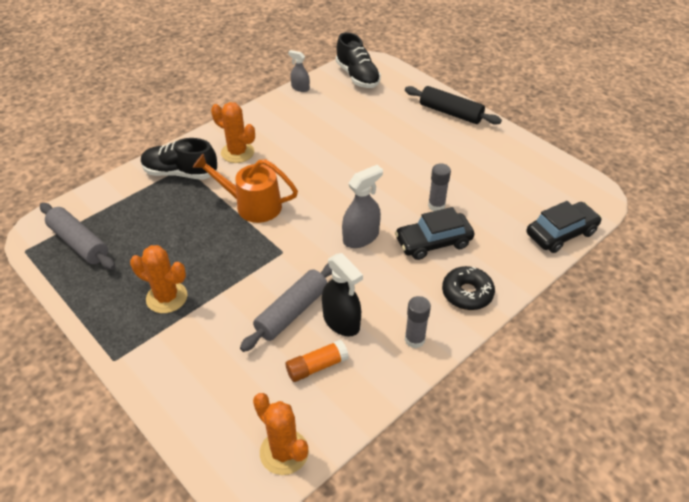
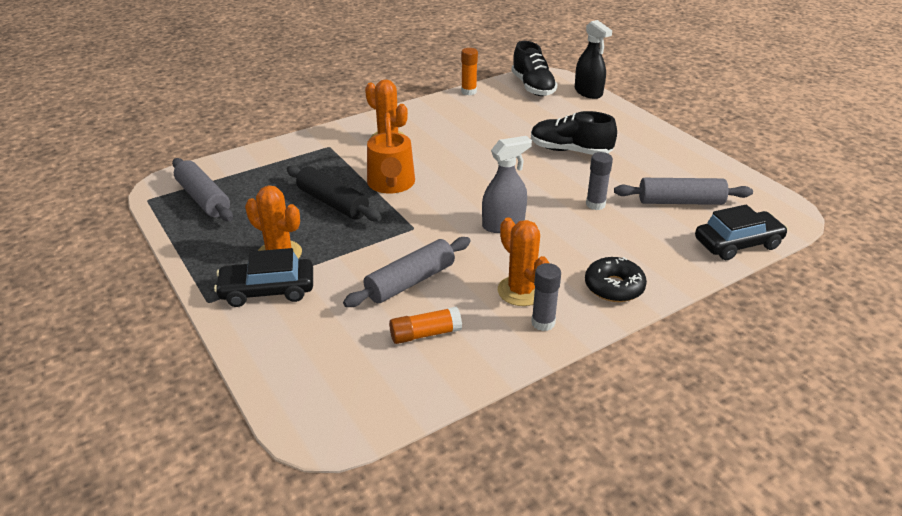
camera: 10 degrees right, 10 degrees down
(180, 173) = (324, 151): black shoe -> black shoe (570, 151)
(252, 205) = (391, 185): orange watering can -> orange watering can turned 120 degrees counterclockwise
(284, 452) = (368, 409): orange cactus -> orange cactus (521, 291)
(300, 88) = (469, 92): grey spray bottle -> orange glue stick
(341, 321) = (463, 296): black spray bottle -> black spray bottle (588, 92)
(433, 242) = (585, 236): black car -> black car (267, 290)
(450, 113) = (629, 125): black rolling pin -> black rolling pin (333, 203)
(507, 194) = (680, 202): none -> grey rolling pin

